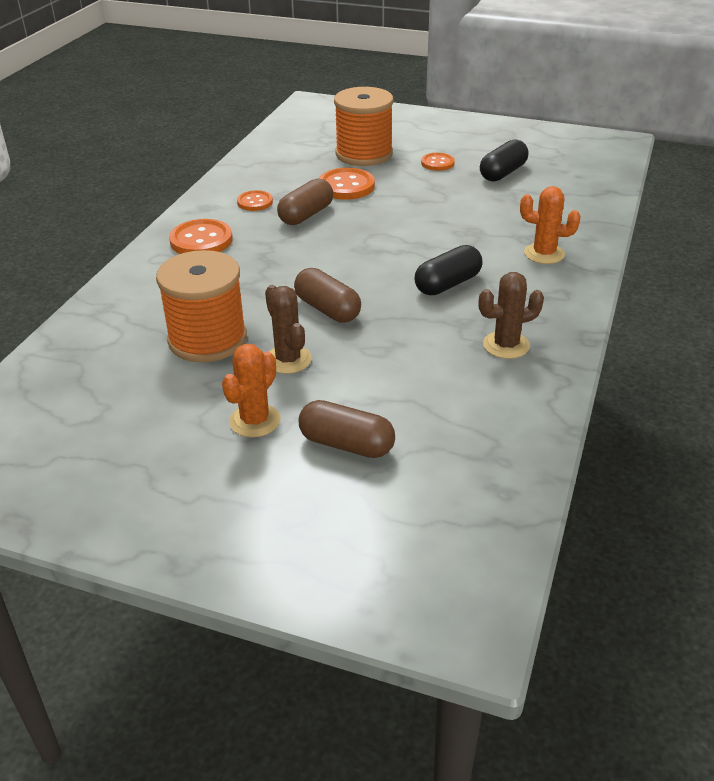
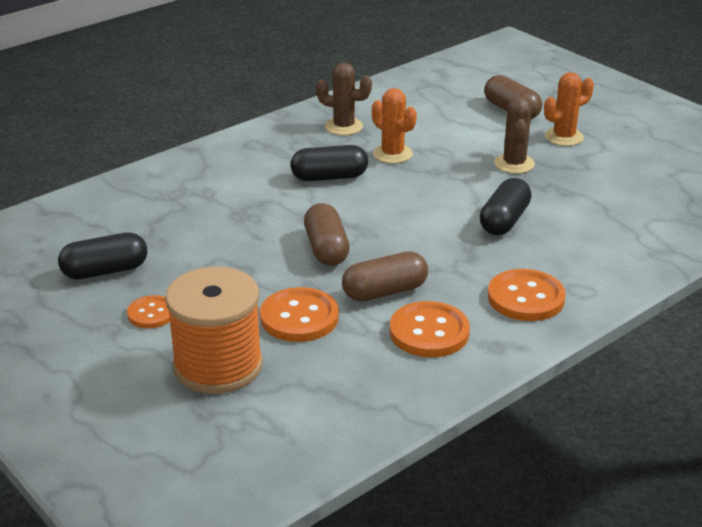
camera: 150 degrees left, 5 degrees down
(207, 339) = (571, 196): orange spool -> none
(255, 202) = (429, 332): orange button -> orange button, size x1.64
(256, 294) = (504, 221): none -> black capsule
(327, 309) = (451, 189): brown capsule -> brown capsule (326, 249)
(544, 254) = (213, 175): orange cactus -> orange cactus (392, 154)

